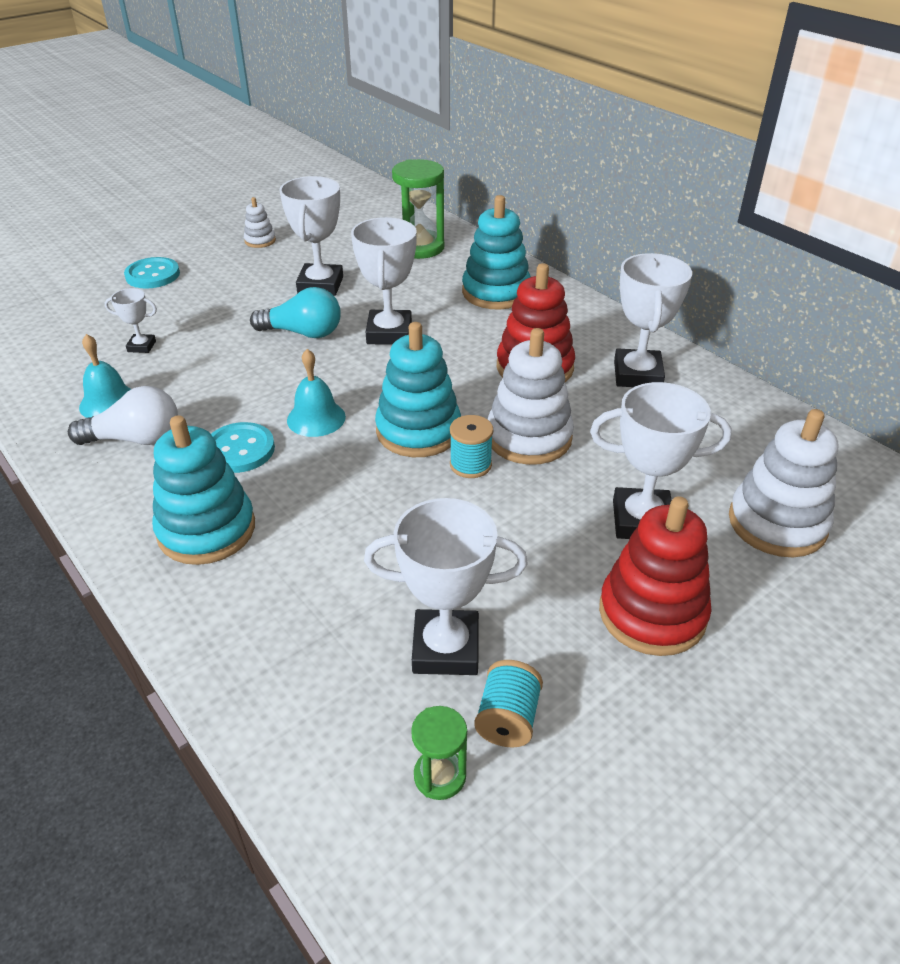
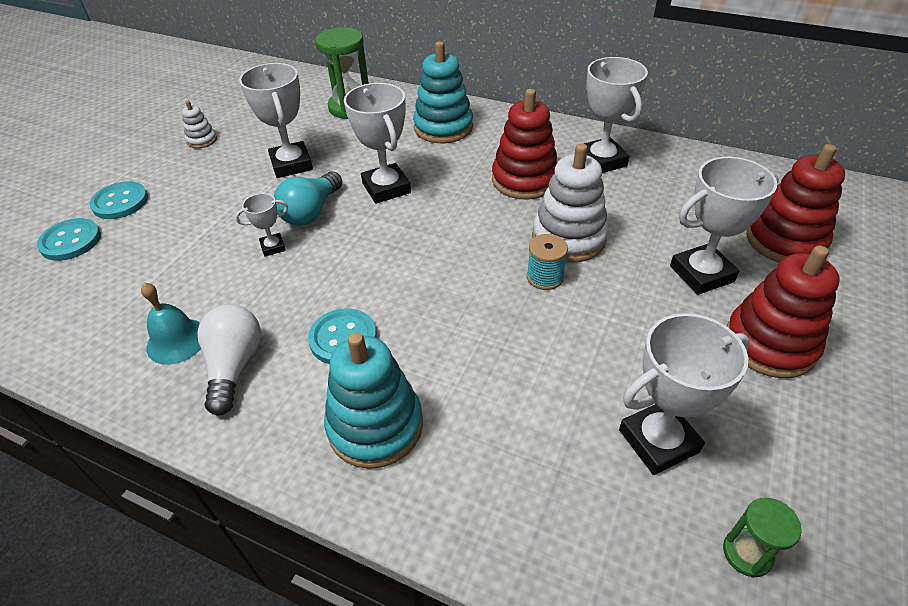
camera: 25 degrees left, 5 degrees up
(92, 295) = (71, 241): none -> turquoise button
(136, 439) = (234, 366): white light bulb -> white light bulb turned 60 degrees counterclockwise
(141, 346) = (165, 274): white trophy -> white trophy (273, 247)
(303, 333) = (311, 211): turquoise light bulb -> turquoise light bulb turned 135 degrees clockwise
(316, 418) = (387, 284): turquoise bell -> none
(418, 431) = (480, 264): turquoise stacking toy -> none
(508, 719) = (751, 478): turquoise spool -> none
(777, 523) = (785, 240): white stacking toy -> red stacking toy

